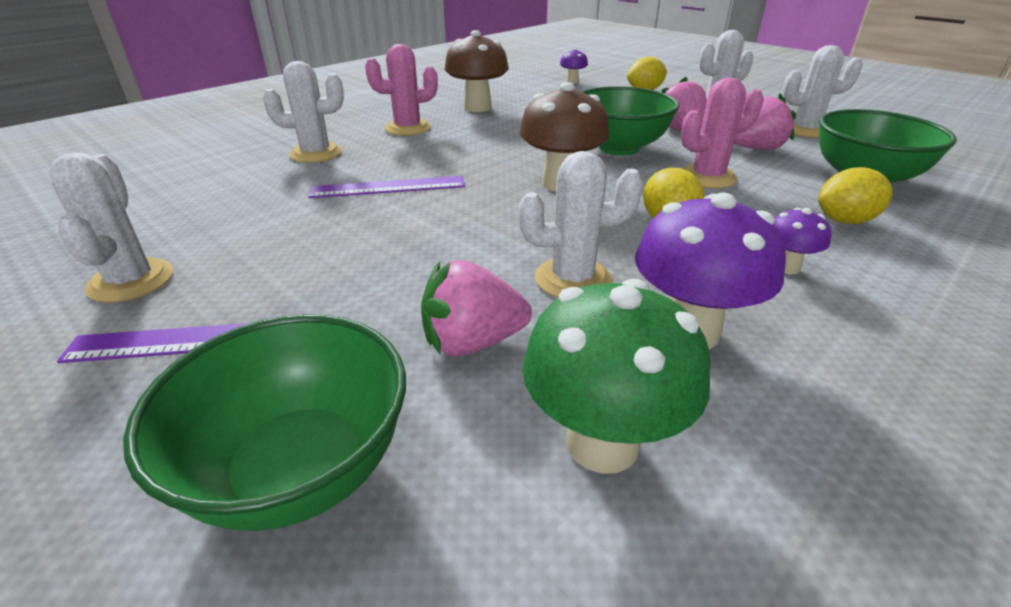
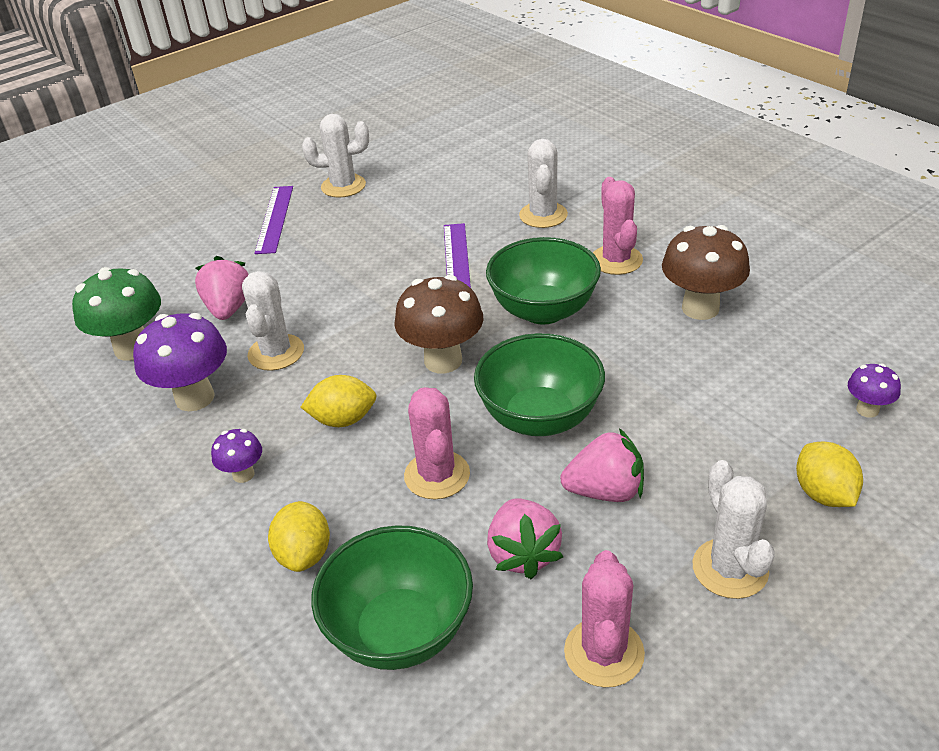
camera: 100 degrees right, 5 degrees up
(300, 469) = (169, 264): green bowl -> green bowl (543, 310)
(804, 130) = (604, 652): white cactus -> pink cactus

